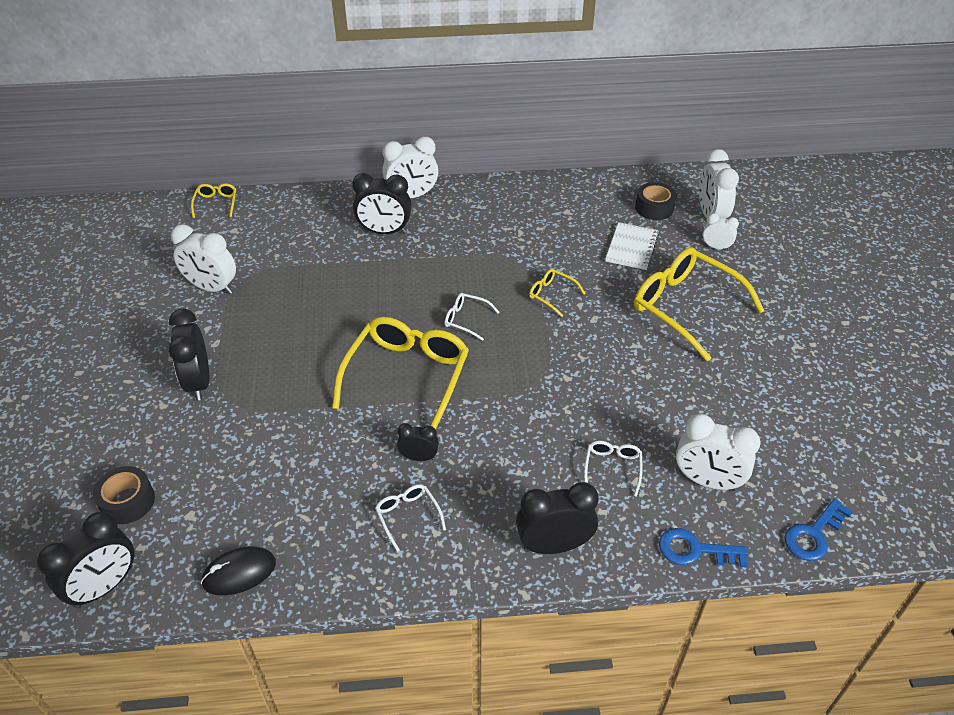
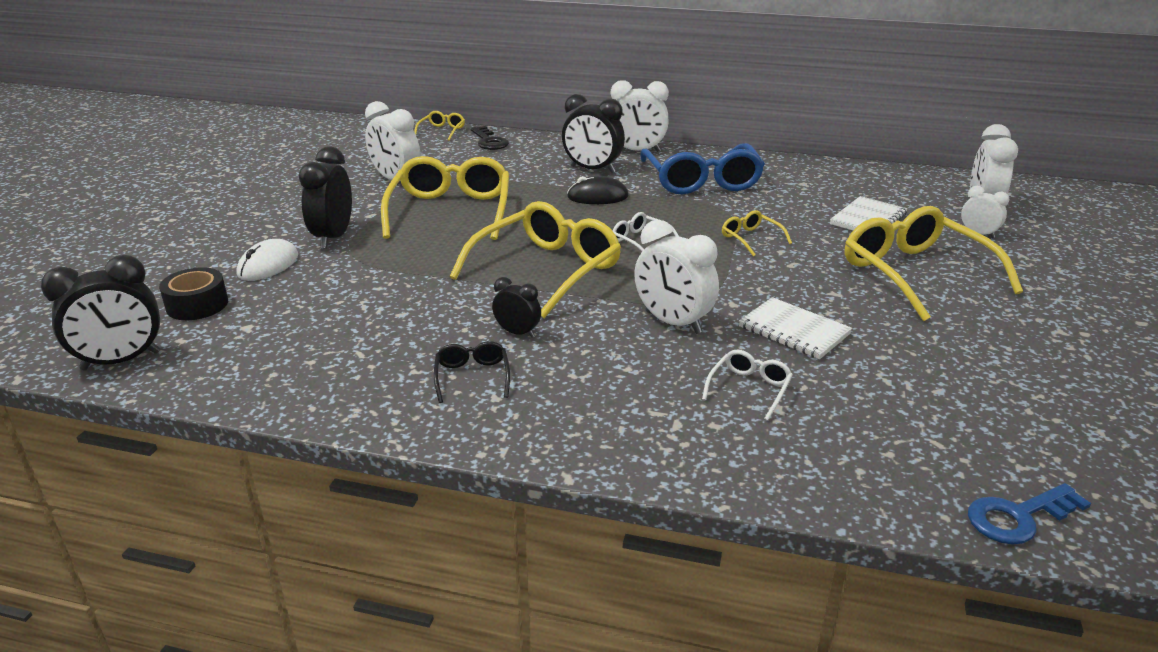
camera: 20 degrees right, 15 degrees down
(160, 434) = (268, 265): none -> white mouse
(239, 573) = (258, 381): black mouse -> black mouse (597, 197)
(270, 210) = (489, 141): none -> black key
(286, 320) = (450, 211): none -> yellow glasses
(408, 516) = (472, 377): white glasses -> black glasses
(484, 227) = (701, 181): none -> blue glasses
(554, 545) = (633, 441): black clock -> none
(621, 396) = (794, 330): none -> white notebook
(654, 208) = (911, 195): black tape -> none
(695, 550) = (825, 491): blue key -> none
(707, 481) = (875, 428): white clock -> white clock (673, 322)

